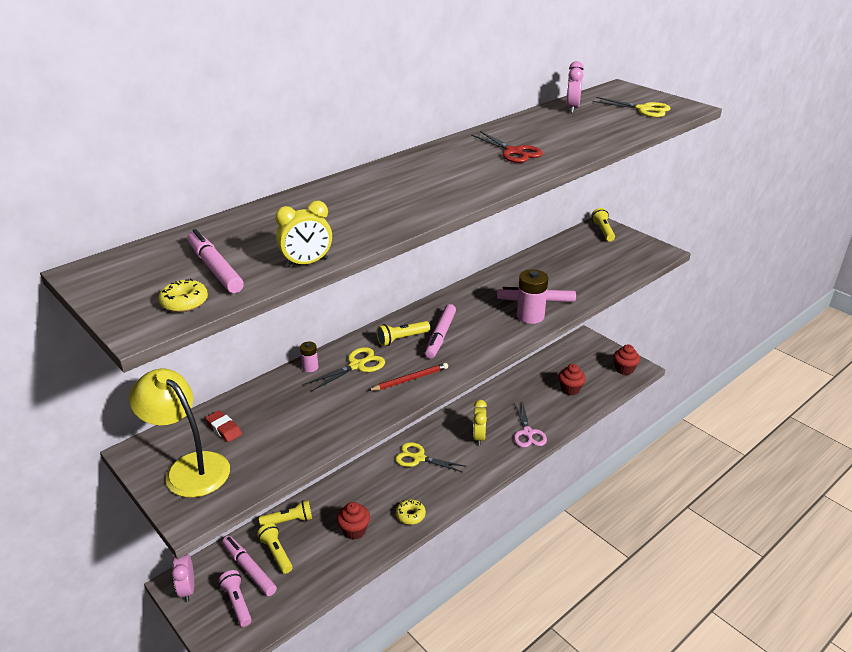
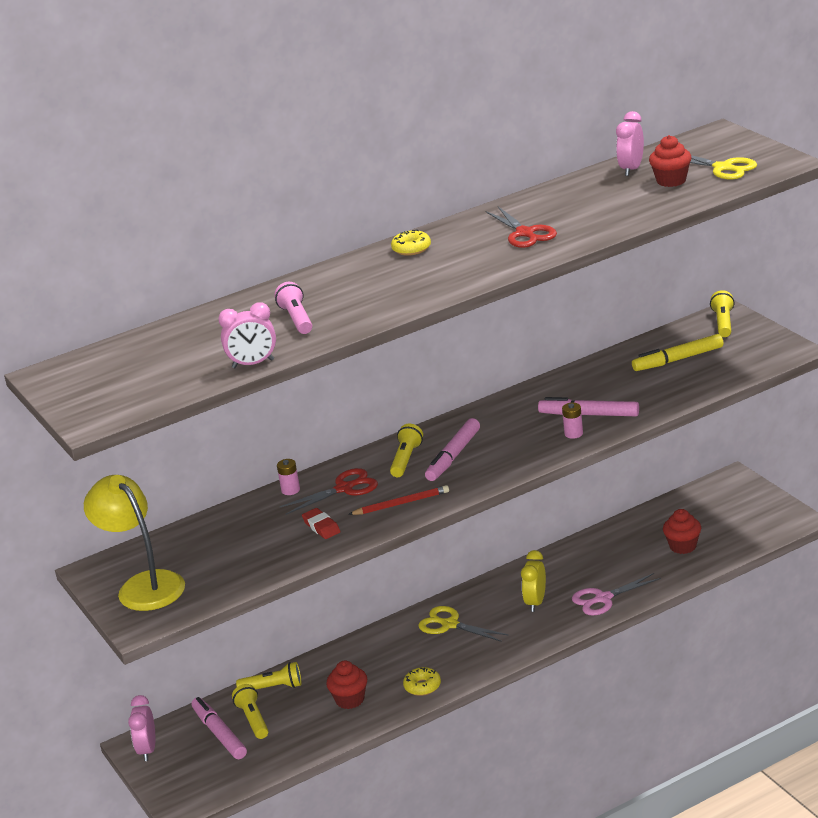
camera: 15 degrees right, 5 degrees down
(184, 302) = (132, 401): yellow donut -> yellow donut (411, 249)
(215, 268) = (165, 370): pink marker -> none
(224, 429) = (184, 550): red eraser -> red eraser (321, 527)
(237, 603) = (201, 765): pink flashlight -> pink flashlight (297, 319)
(307, 263) = (253, 364): yellow clock -> pink clock
(356, 366) = (344, 488): yellow scissors -> red scissors
(402, 339) = (406, 460): yellow flashlight -> yellow flashlight turned 120 degrees clockwise
(527, 433) = (603, 599): pink scissors -> pink scissors turned 60 degrees clockwise
(530, 316) = (573, 434): pink battery -> pink battery, size x0.53
(583, 257) = (678, 359): none -> yellow marker
(624, 369) = (772, 521): red cupcake -> red cupcake (671, 181)

